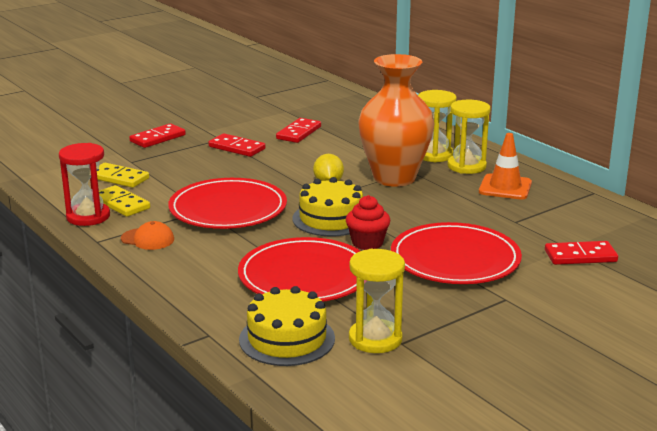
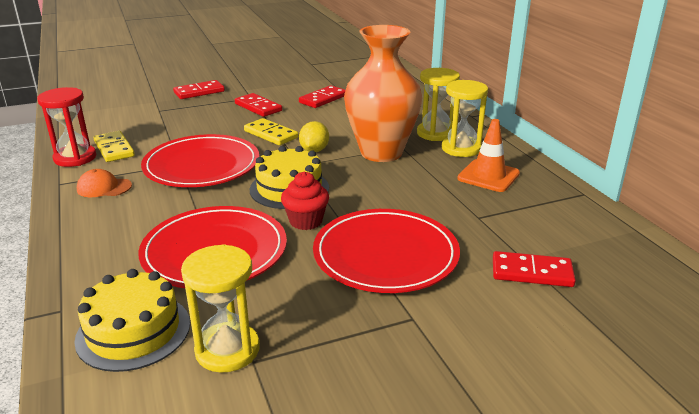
camera: 15 degrees right, 5 degrees up
(118, 178) = (134, 124): yellow domino -> yellow domino (271, 134)
(148, 239) = (104, 187): orange cap -> orange cap turned 150 degrees clockwise

